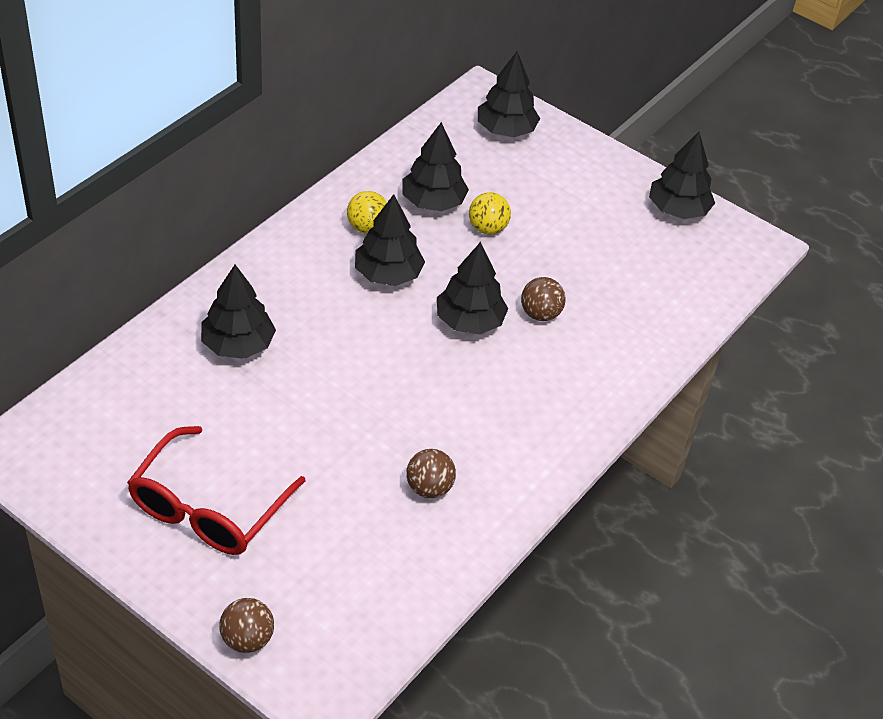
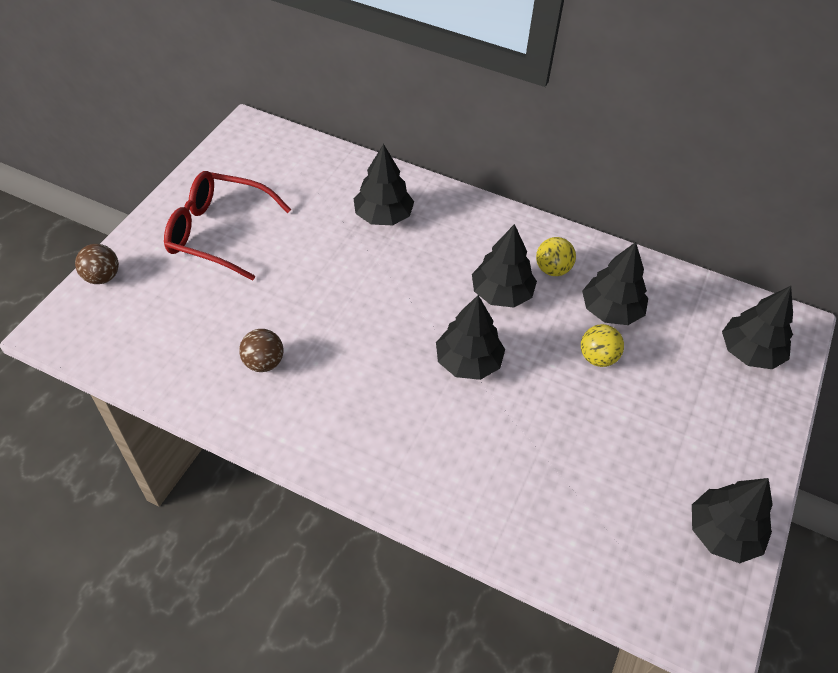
camera: 80 degrees right, 5 degrees up
(540, 314) = (500, 417): brown ball -> none

